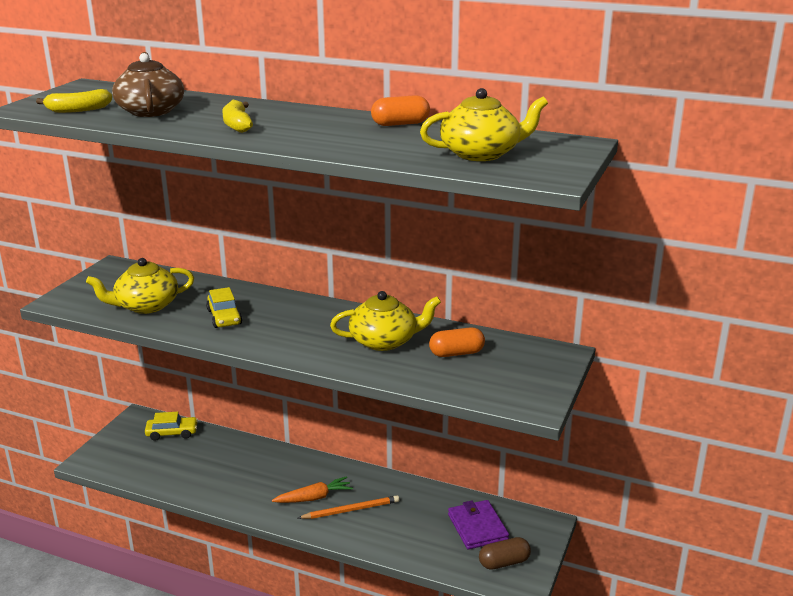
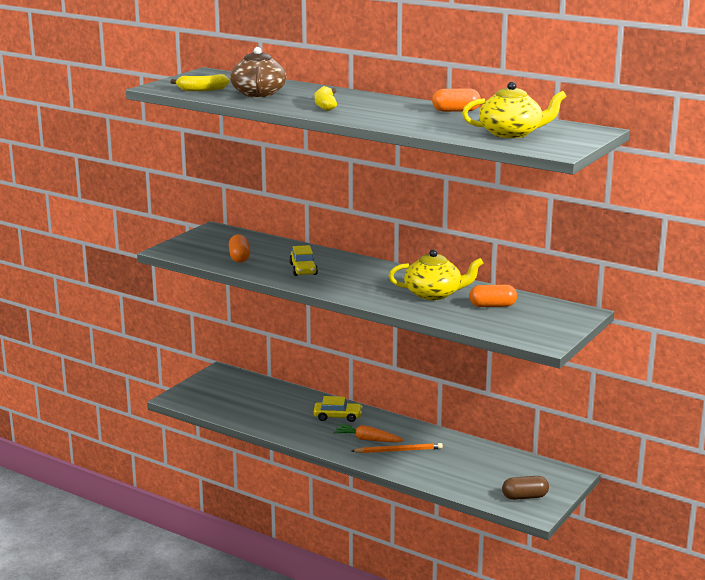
camera: 10 degrees right, 5 degrees down
(146, 306) = (239, 257): yellow teapot -> orange capsule
(172, 433) = (250, 385): yellow car -> yellow car (337, 416)
(314, 498) = (368, 439): orange carrot -> orange carrot turned 150 degrees counterclockwise
(477, 527) = (508, 472): purple wallet -> none

